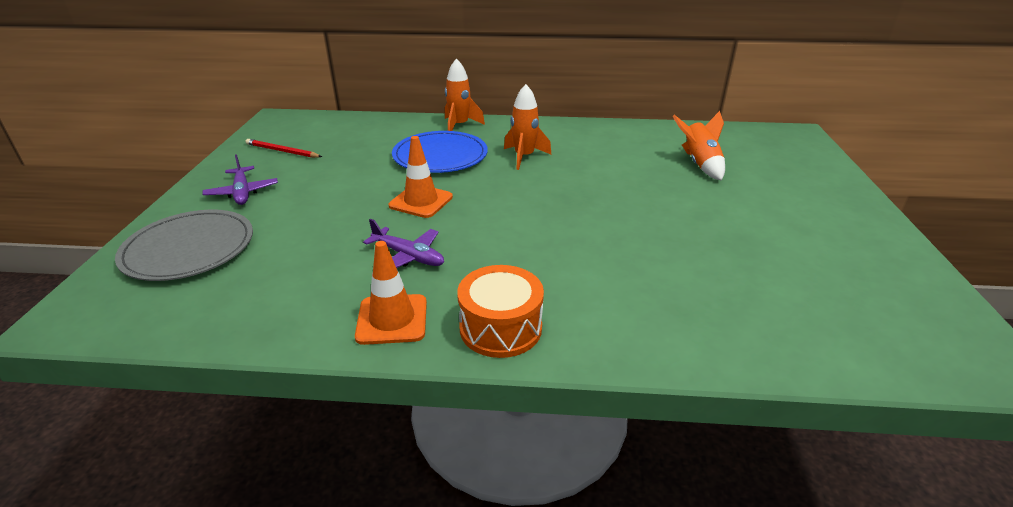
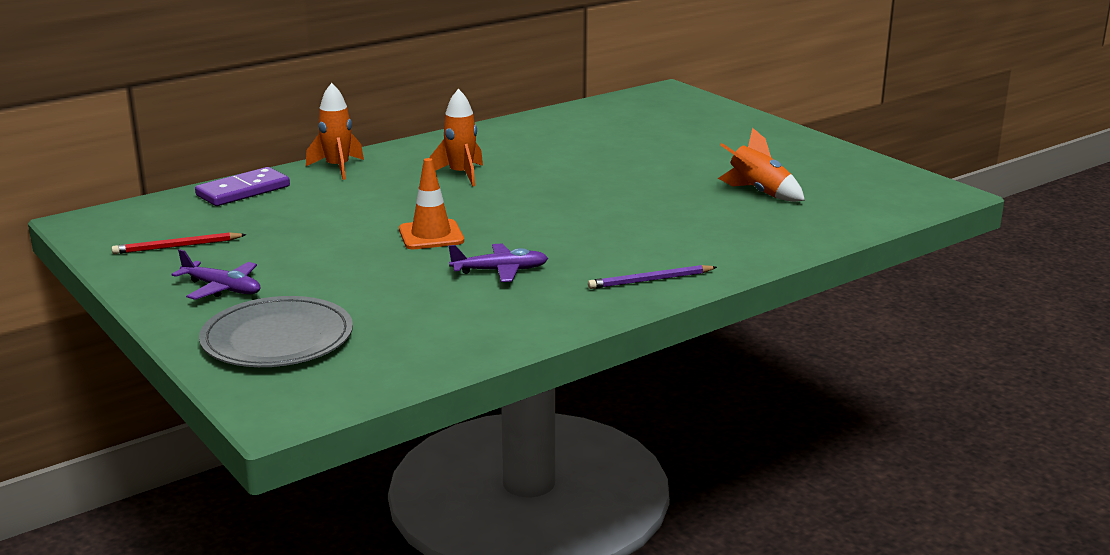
camera: 40 degrees left, 10 degrees down
(382, 124) = (243, 191): none -> purple domino
(392, 319) = (565, 306): orange traffic cone -> none
(440, 156) = (373, 198): blue plate -> none
(500, 328) = (651, 280): orange drum -> purple pencil
(699, 164) = (625, 136): orange rocket -> orange rocket (759, 192)

